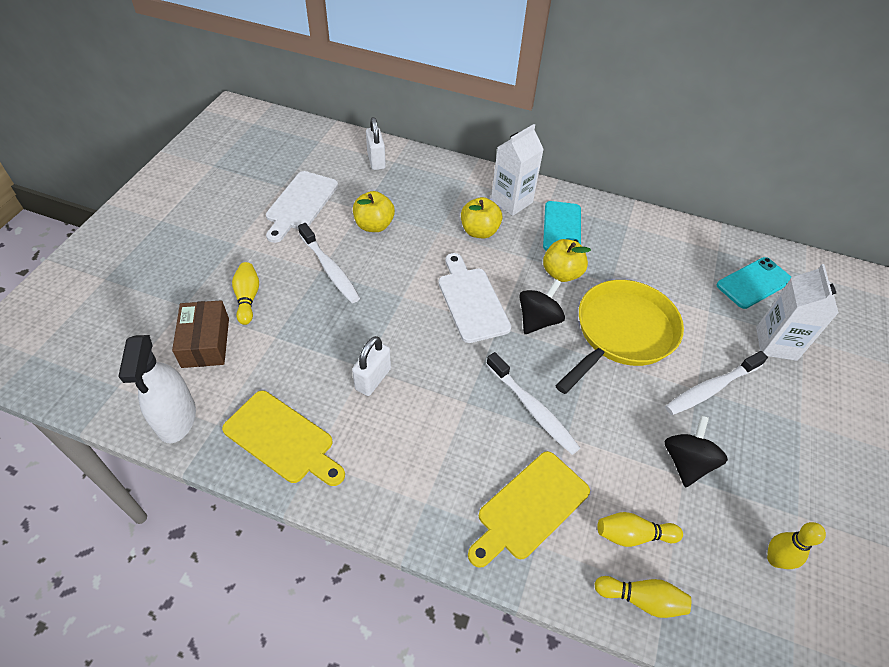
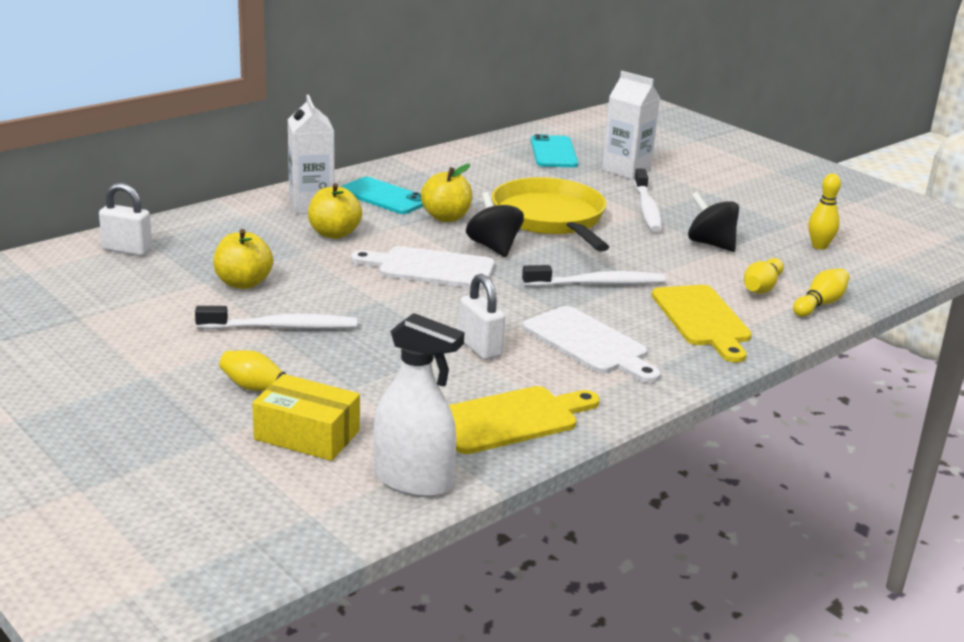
camera: 60 degrees left, 25 degrees down
(206, 342) = (307, 435): brown box -> yellow box
(300, 203) = (135, 315): white cutting board -> white cutting board (589, 344)

